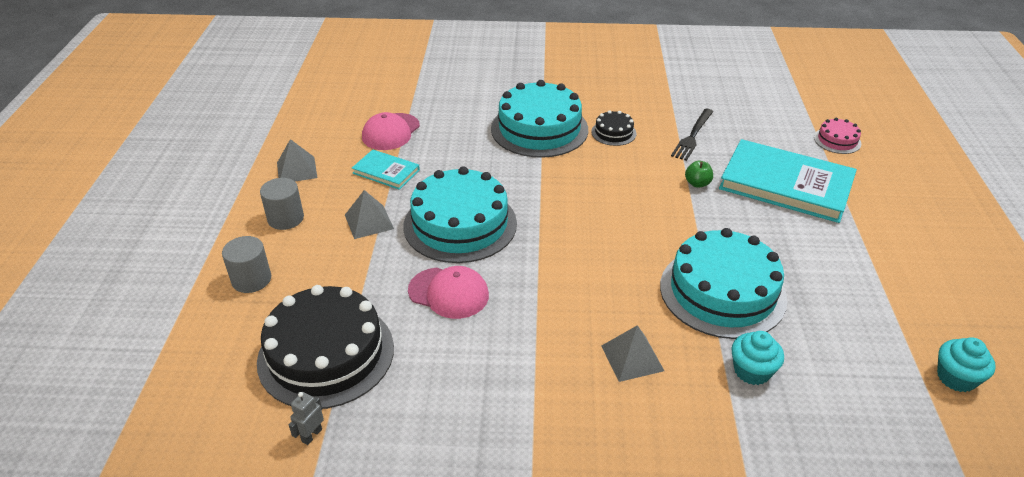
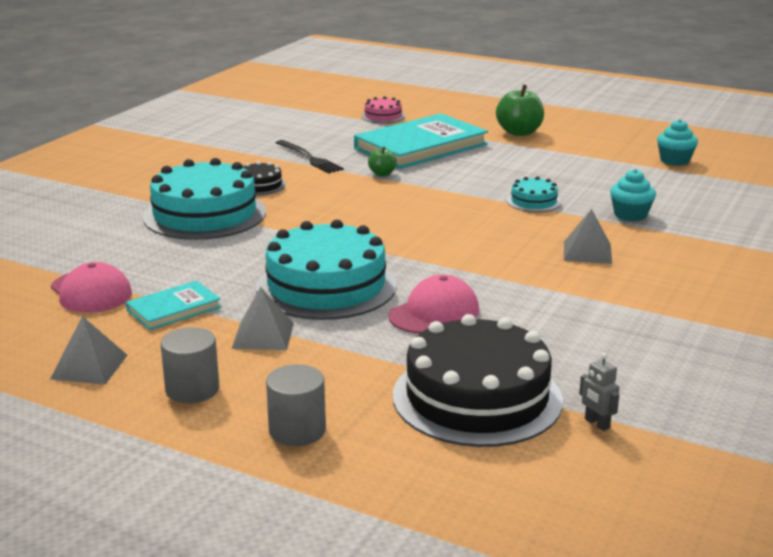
camera: 65 degrees left, 15 degrees down
(722, 292) = (533, 201): turquoise cake -> turquoise cake, size x0.46
(899, 235) = (519, 132): none -> green apple

